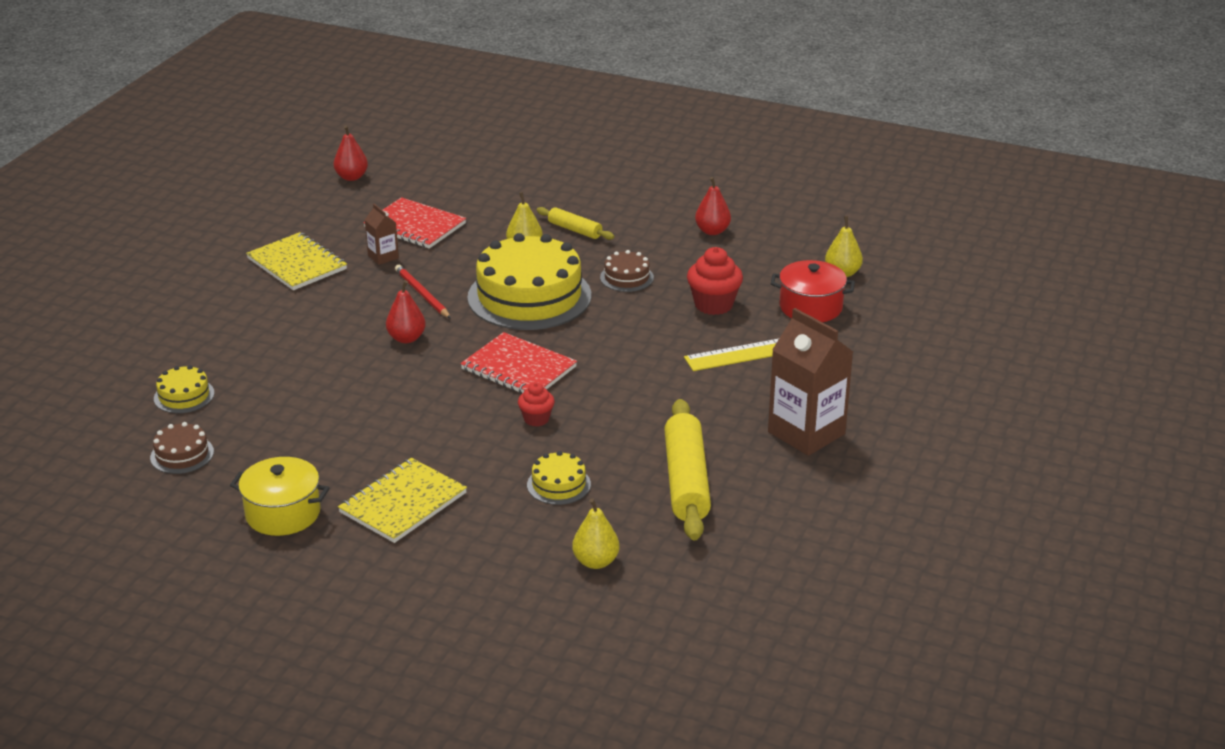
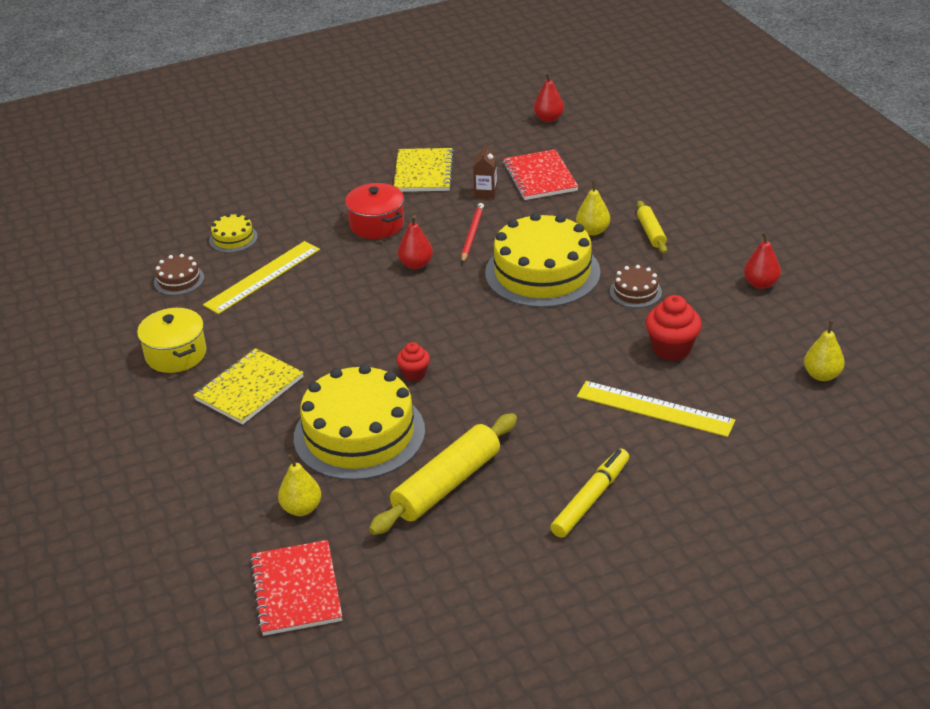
camera: 45 degrees right, 5 degrees up
(270, 413) = (263, 277): none -> yellow ruler
(403, 503) = (249, 388): yellow notebook -> yellow notebook turned 45 degrees counterclockwise
(518, 368) = (457, 327): red notebook -> red notebook (296, 590)
(558, 484) = (359, 434): yellow cake -> yellow cake, size x2.27
(806, 433) = (590, 499): brown carton -> yellow marker
(810, 307) = (749, 392): red pot -> red pot (376, 224)

